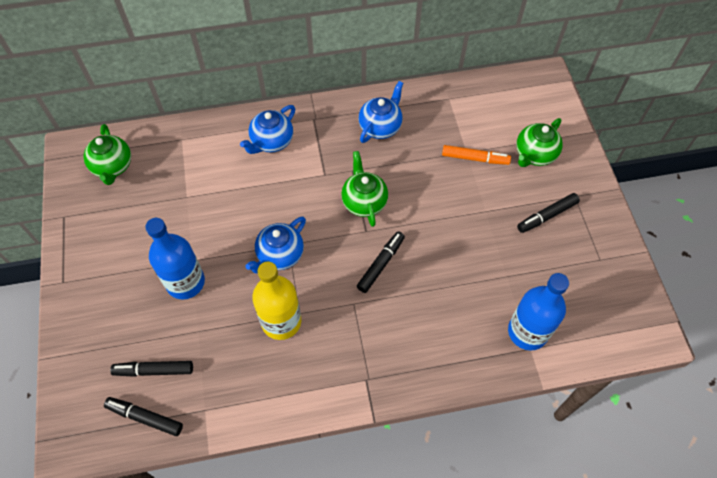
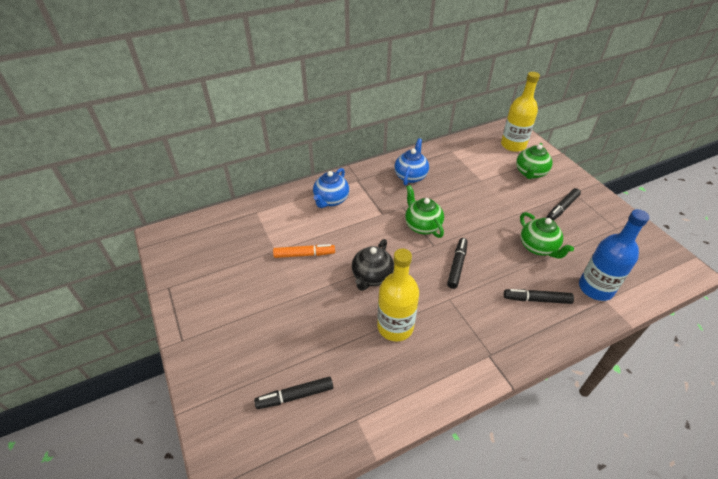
camera: 15 degrees left, 15 degrees down
(113, 167) = (203, 242): green teapot -> green teapot (538, 247)
(145, 418) = (301, 442): black marker -> black marker (536, 299)
(185, 282) = (298, 315): blue bottle -> none
(280, 255) = (372, 277): blue teapot -> black teapot
(475, 158) = (490, 183): orange marker -> orange marker (304, 254)
(534, 106) = (513, 145): none -> yellow bottle

